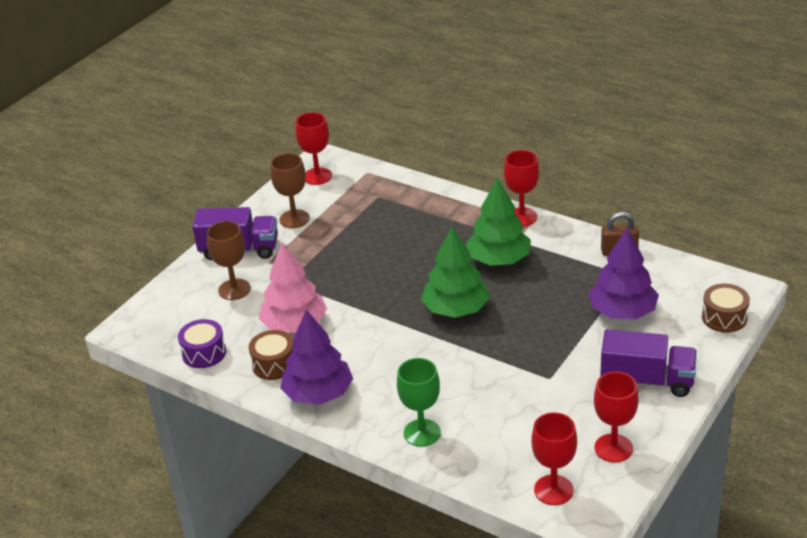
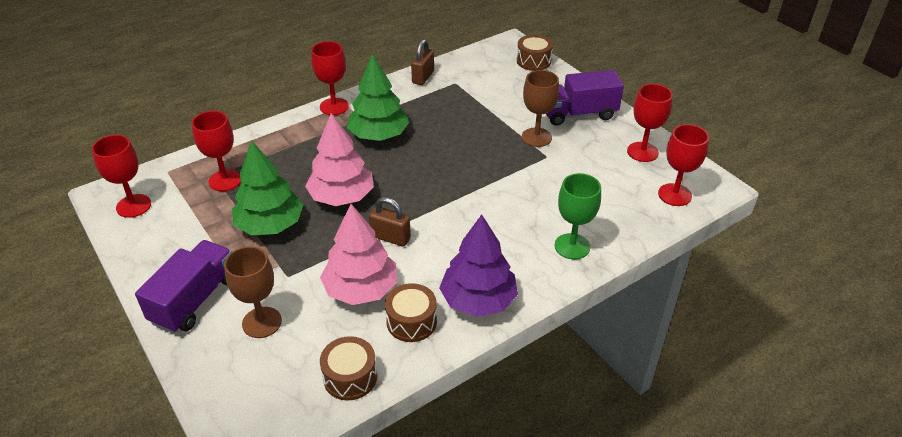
camera: 70 degrees left, 5 degrees up
(204, 353) = (350, 377): purple drum -> brown drum
(294, 219) = (187, 242): brown goblet -> brown goblet (536, 137)
(364, 318) = (390, 237): none -> brown padlock
(375, 204) = (225, 180): none -> red goblet
(397, 272) = (342, 197): none -> pink tree
(456, 309) = (424, 178): green tree -> green tree (270, 225)
(622, 312) = (494, 99): purple tree -> none
(647, 380) = (578, 113): purple truck -> purple truck turned 135 degrees counterclockwise

